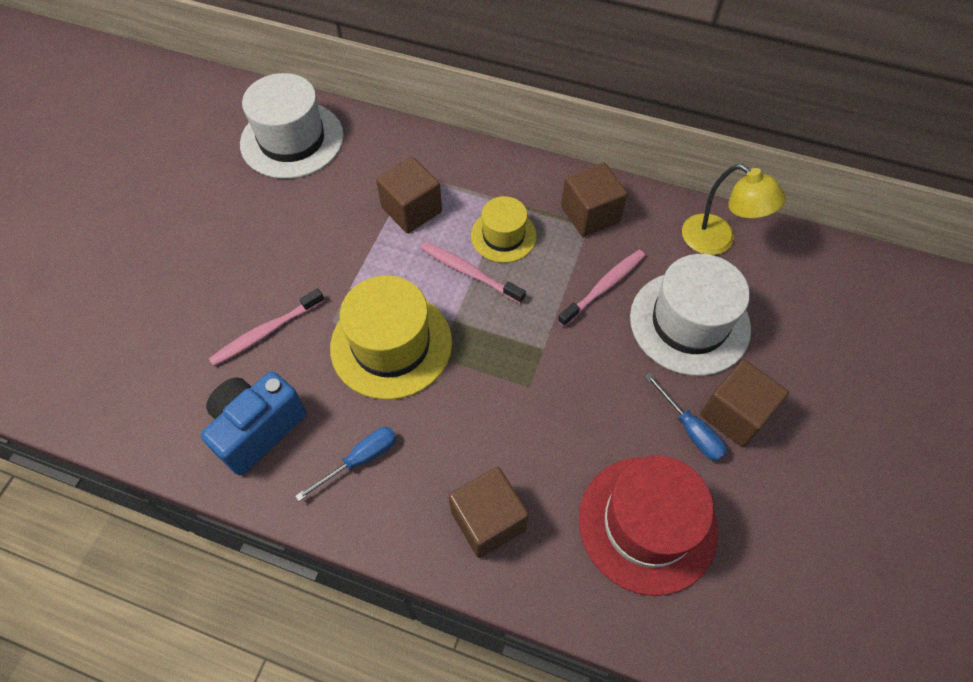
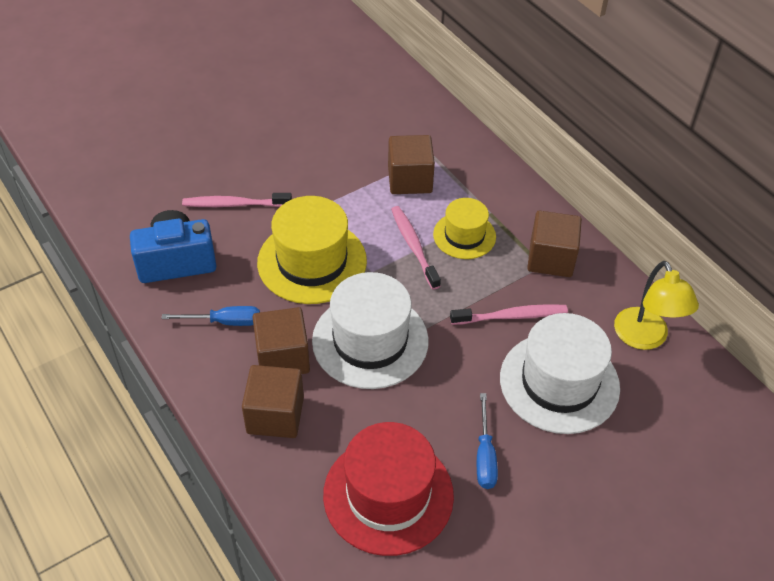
camera: 35 degrees right, 10 degrees down
(292, 140) = (365, 86): white hat -> white hat (370, 340)
(735, 414) = (533, 469): brown cube -> brown cube (283, 357)

